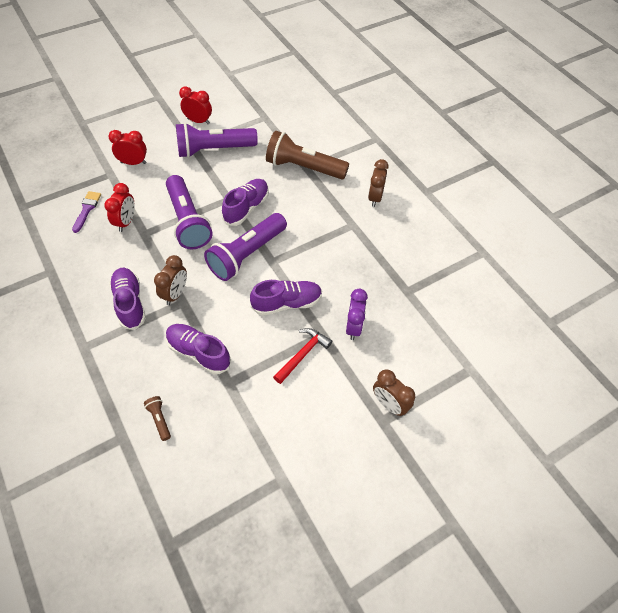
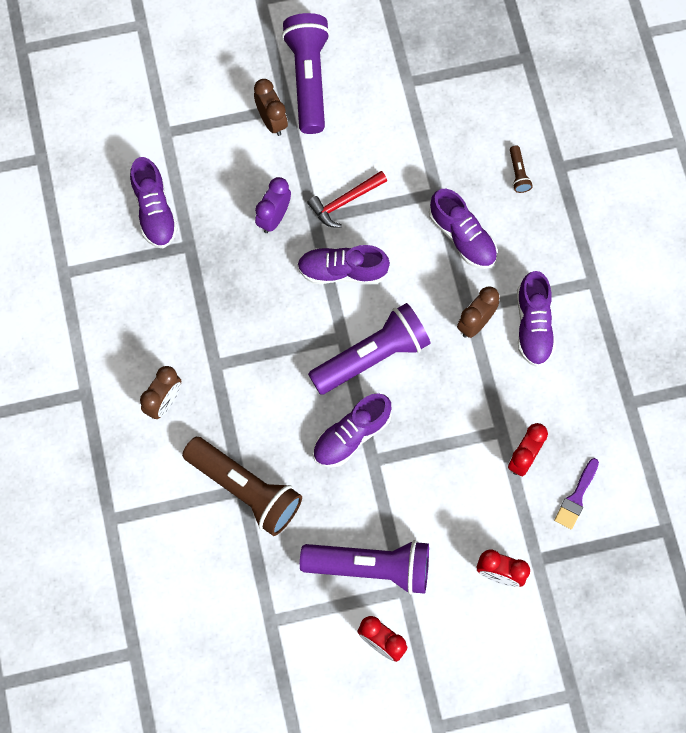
camera: 160 degrees left, 15 degrees up
(187, 221) = (438, 435): purple flashlight -> purple flashlight (309, 79)
(445, 308) = (154, 211): none -> purple shoe

